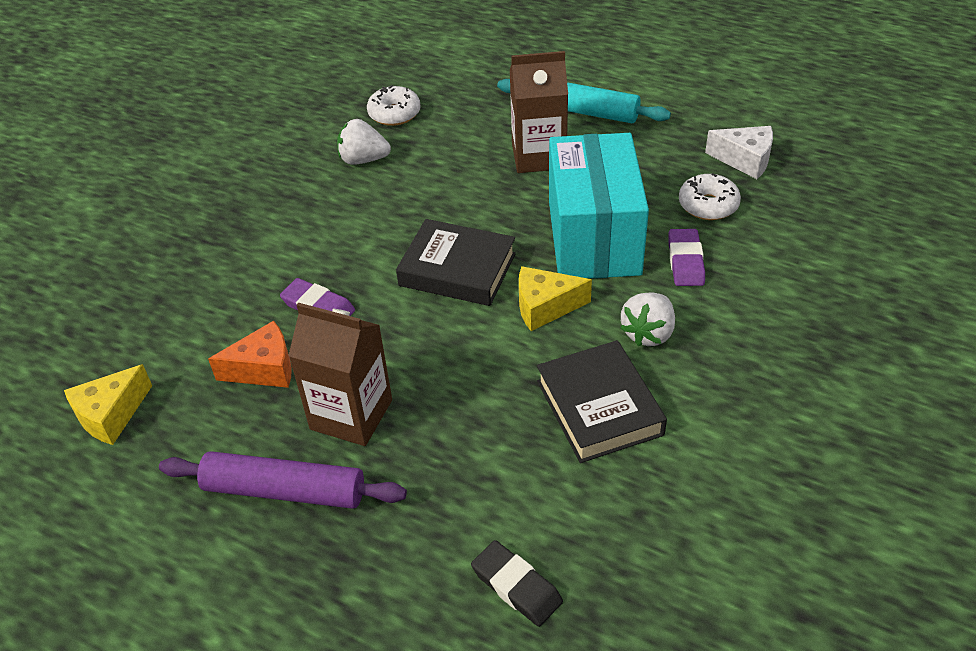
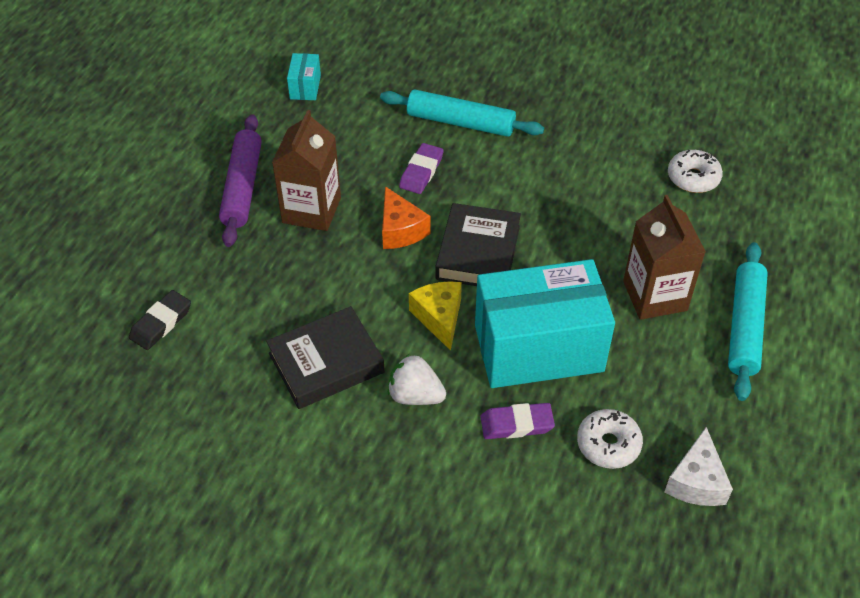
camera: 80 degrees right, 5 degrees up
(111, 415) = (305, 87): yellow cheese -> turquoise box
(248, 267) = (460, 122): none -> turquoise rolling pin
(264, 369) = (353, 154): orange cheese -> orange cheese (400, 230)
(363, 160) = (615, 167): white strawberry -> none

